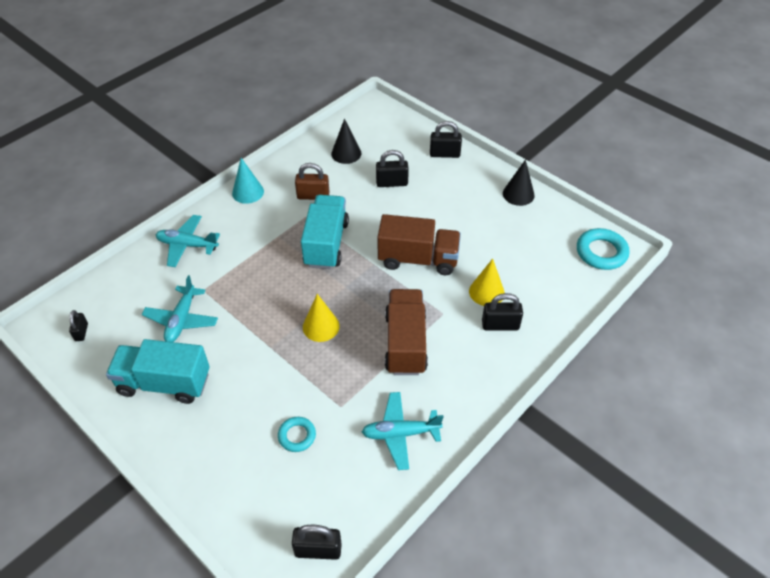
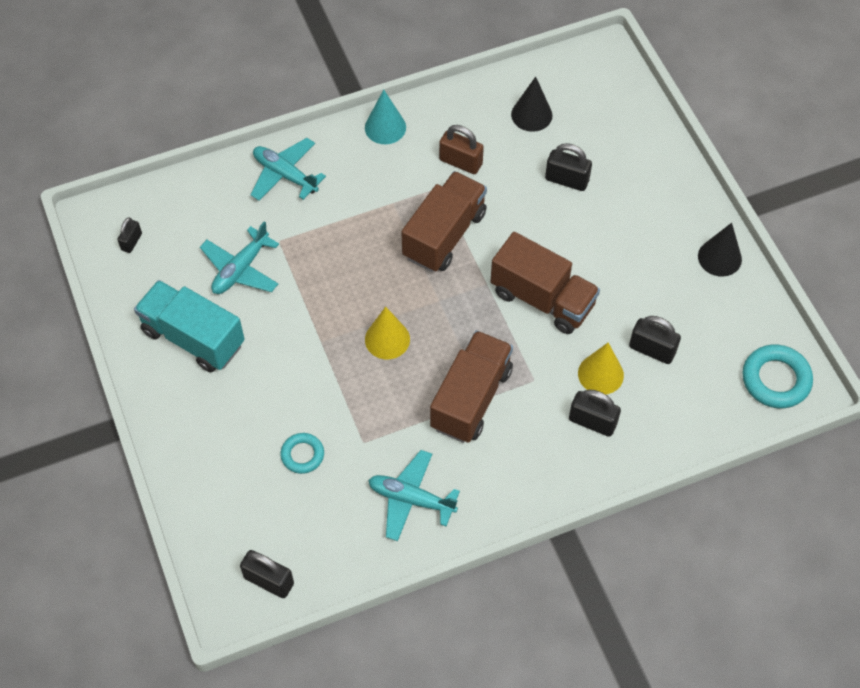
camera: 25 degrees right, 10 degrees up
(326, 244) = (444, 235): turquoise truck -> brown truck
(444, 154) = (658, 162): black padlock -> black padlock (652, 350)

